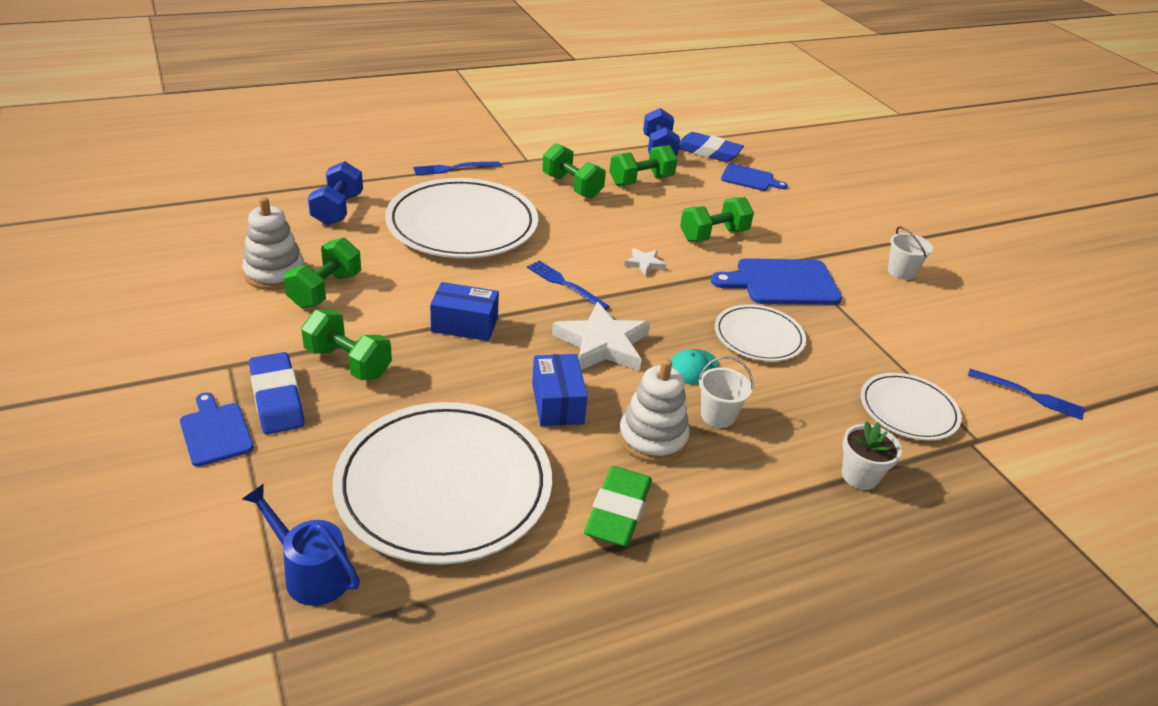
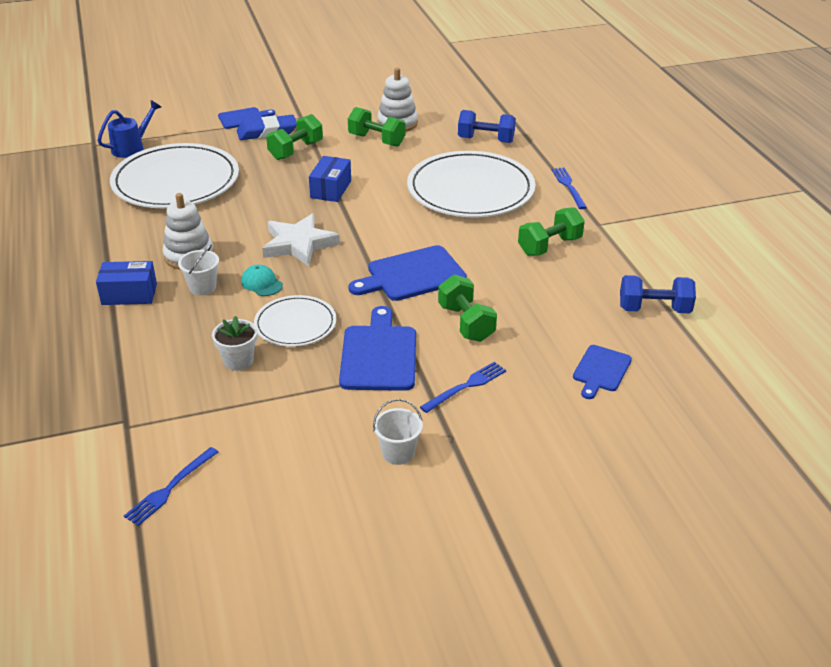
camera: 100 degrees right, 0 degrees up
(557, 403) = (236, 221): blue box -> blue box (129, 294)
(564, 284) = (380, 232): blue fork -> blue fork (466, 386)
(618, 511) = (130, 236): green eraser -> none
(641, 181) = (573, 289): green dumbbell -> none
(644, 264) = (412, 275): white star -> blue cutting board
(708, 152) = (662, 347): blue eraser -> none
(859, 476) = (115, 345): white flower pot -> white flower pot (238, 361)
(908, 410) = (177, 393): white plate -> none

